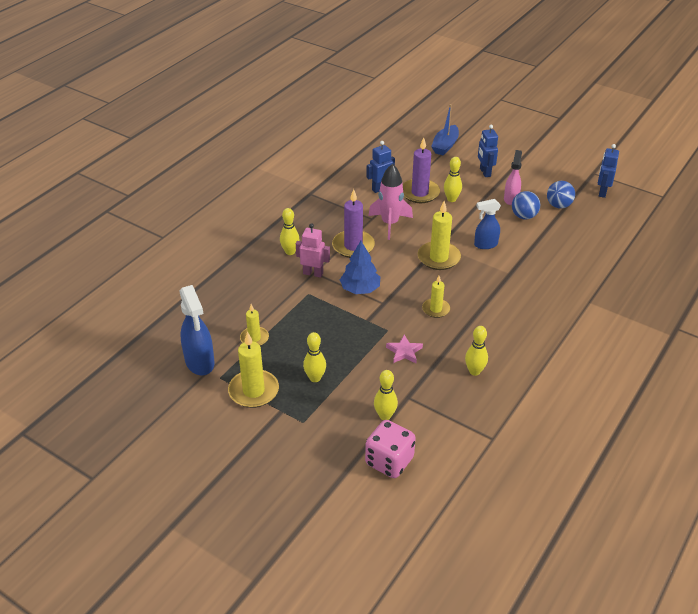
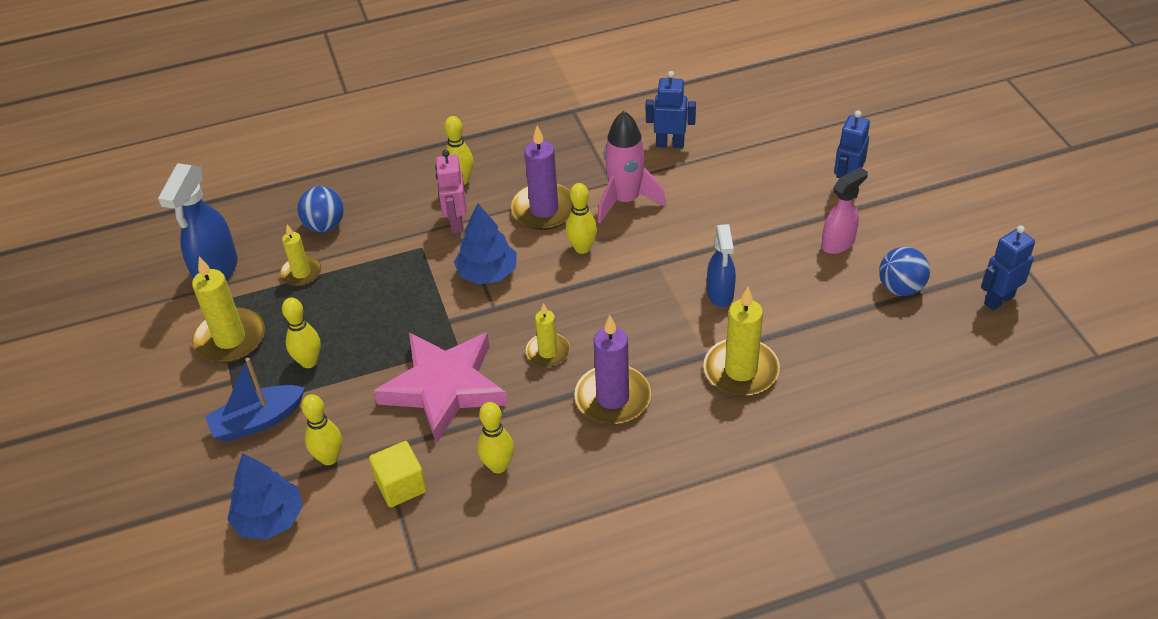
camera: 40 degrees right, 5 degrees up
(313, 273) = (456, 223): pink robot -> pink robot turned 150 degrees counterclockwise
(389, 461) = (269, 519): pink dice -> blue tree
(404, 352) = (444, 388): pink star -> pink star, size x2.29
(420, 193) = (716, 174): purple candle -> purple candle (612, 398)
(438, 258) = (634, 281): yellow candle -> yellow candle (741, 370)
(438, 407) = (401, 486): none -> yellow cube
(445, 145) = (834, 118): blue boat -> blue boat (257, 421)
(451, 199) = (750, 204): yellow bowling pin -> yellow bowling pin (582, 248)
(485, 245) = (720, 294): blue spray bottle -> blue spray bottle turned 120 degrees counterclockwise
(524, 216) = (826, 279): blue ball -> blue ball (325, 225)

